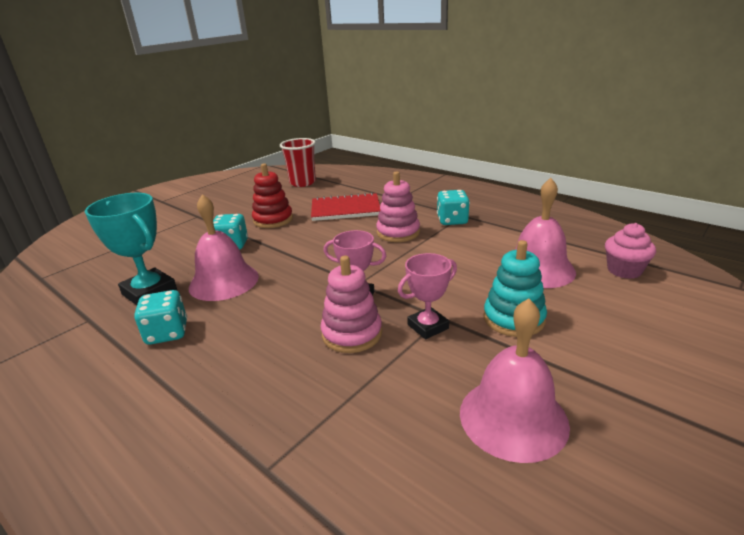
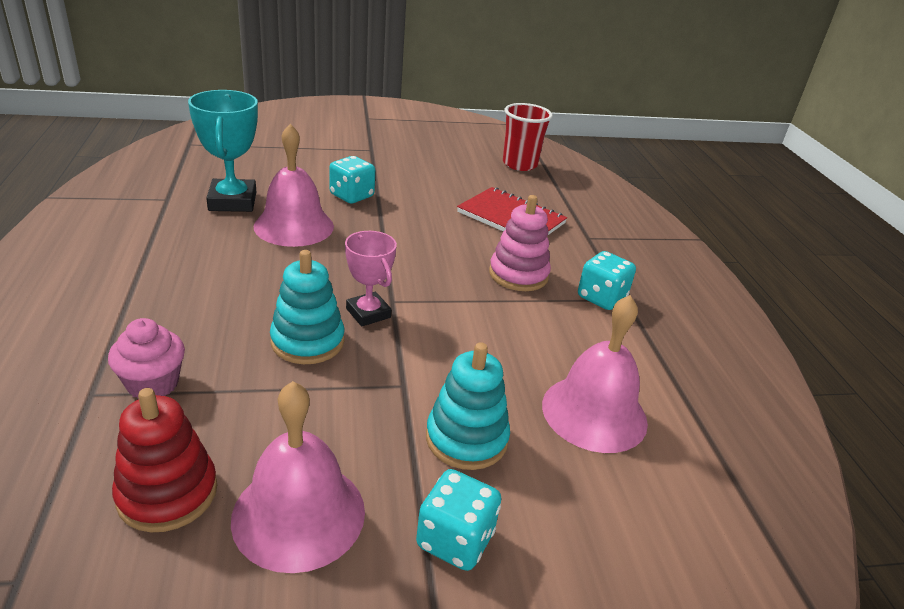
camera: 35 degrees right, 5 degrees up
(167, 333) = (193, 244): turquoise dice -> turquoise dice (455, 540)
(273, 220) = (426, 190): red stacking toy -> red stacking toy (167, 493)
(352, 334) = (307, 341): pink stacking toy -> turquoise stacking toy
(428, 326) = (376, 383): pink trophy -> none
(624, 270) = (699, 491): pink cupcake -> pink cupcake (153, 384)

